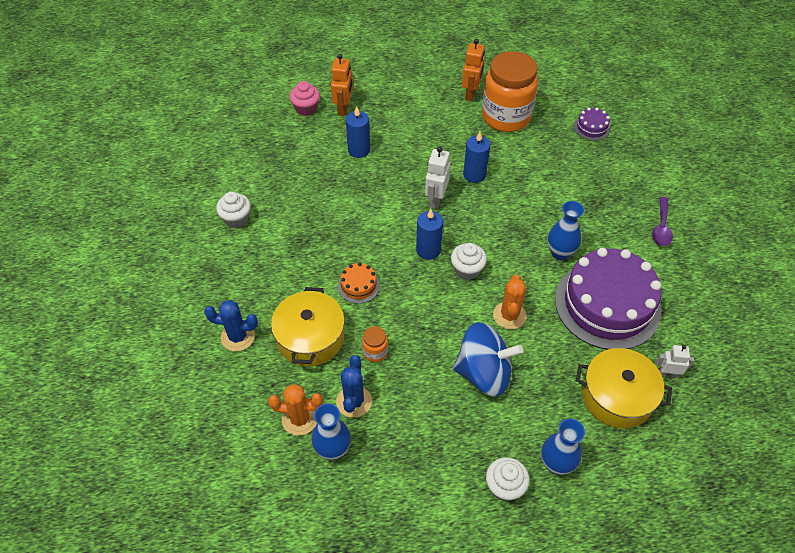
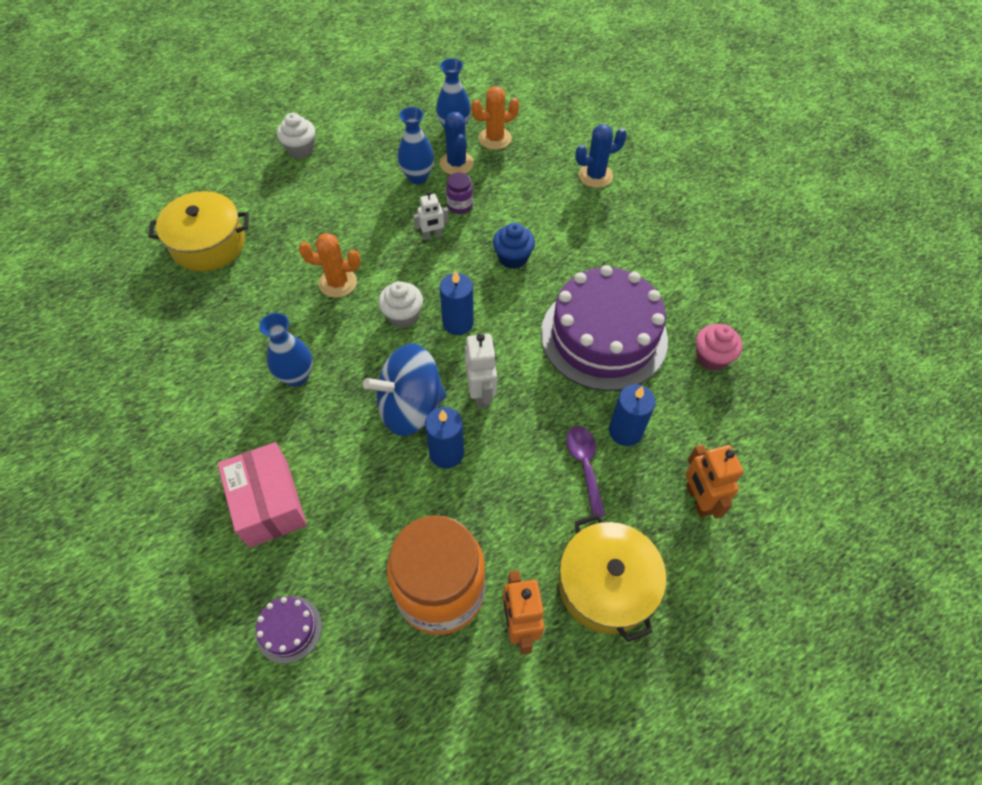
camera: 155 degrees right, 5 degrees up
(236, 219) = (696, 280): white cupcake -> none
(306, 108) = (750, 475): pink cupcake -> pink cupcake (712, 357)
(310, 337) = (528, 197): yellow pot -> yellow pot (606, 585)
(358, 285) = (513, 258): orange cake -> blue cupcake
(375, 352) = (460, 205): orange jar -> purple jar
(484, 373) = (346, 222): blue spinning top -> blue spinning top (410, 407)
(509, 315) = (338, 283): orange cactus -> orange cactus turned 75 degrees counterclockwise
(556, 464) = (259, 176): blue vase -> blue vase (417, 177)
(593, 185) = (269, 503): none -> pink box
(607, 304) = (228, 332): purple cake -> purple cake (604, 336)
(661, 227) = (162, 465): purple spoon -> purple spoon (584, 465)
(667, 374) = (155, 281): white robot -> white robot (432, 235)

